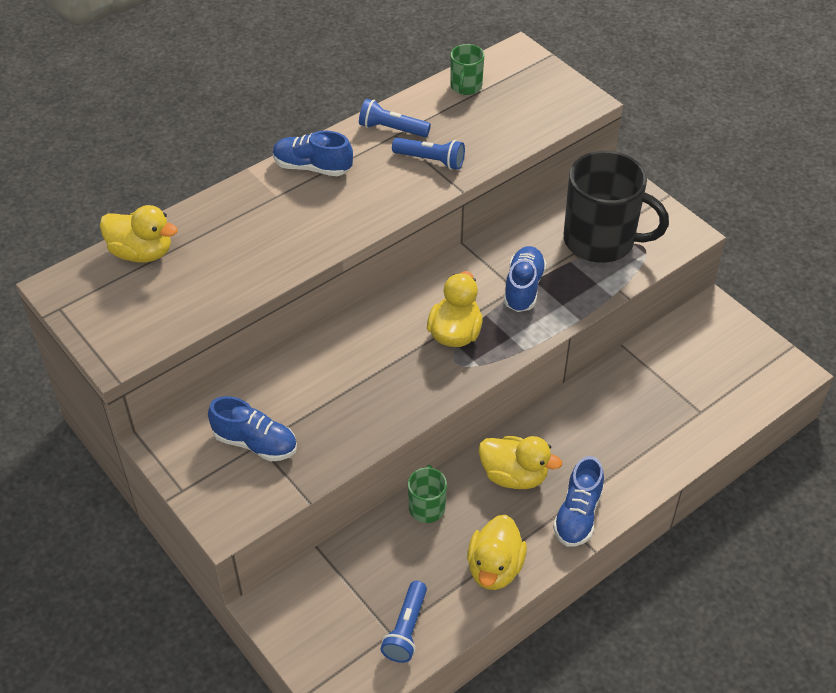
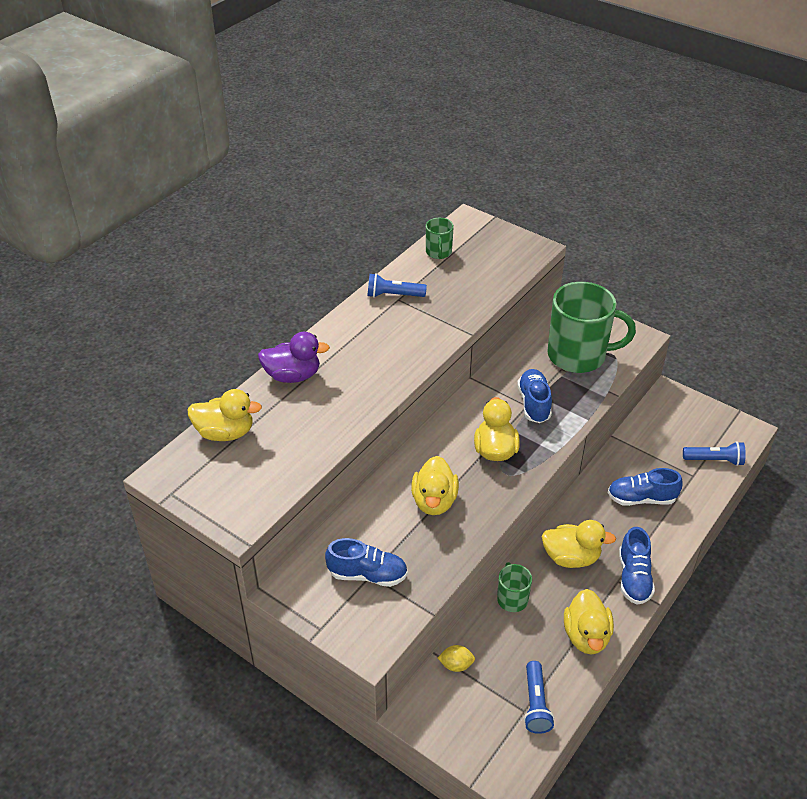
camera: 15 degrees left, 5 degrees down
(240, 202) = (293, 375): none -> purple duck
(312, 167) = (341, 336): blue shoe -> blue shoe (641, 498)
(335, 565) = (456, 665): none -> yellow lemon
(362, 377) = (434, 501): none -> yellow duck
(430, 160) = (435, 314): blue flashlight -> blue flashlight (714, 460)
(601, 240) = (578, 355): black mug -> green mug

